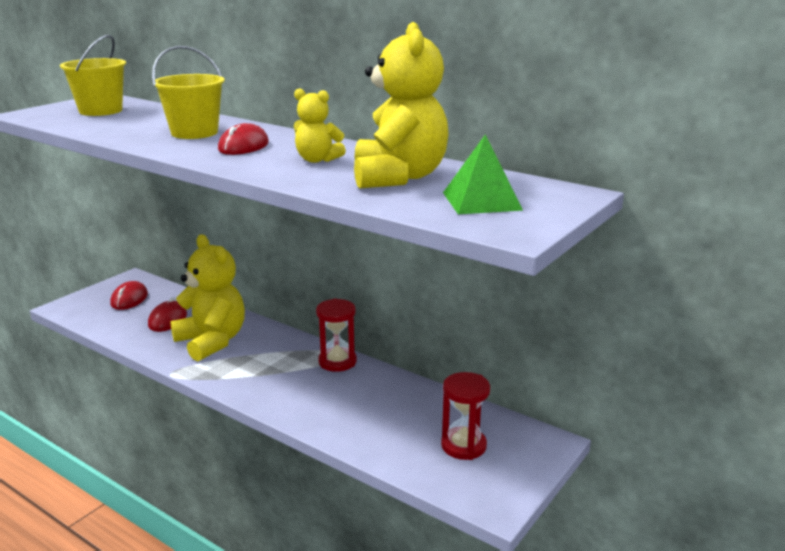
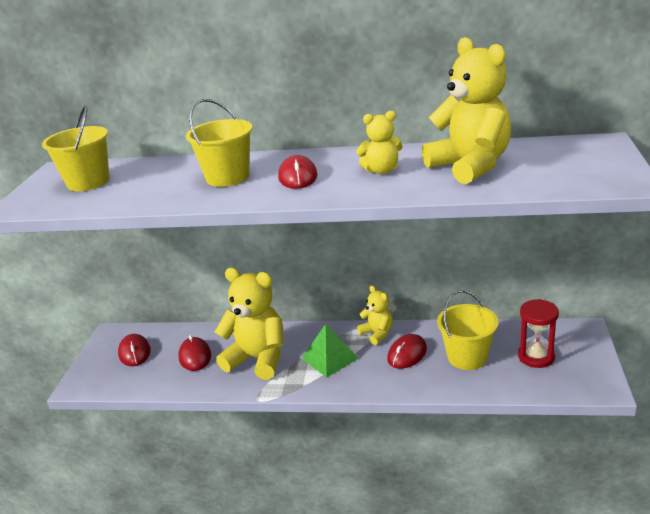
camera: 25 degrees left, 5 degrees up
(337, 362) = (377, 334): red hourglass -> yellow teddy bear
(341, 390) = (407, 354): none -> red mouse
(393, 417) = (467, 357): none -> yellow bucket
(482, 201) = (561, 167): green pyramid -> green pyramid (330, 358)

